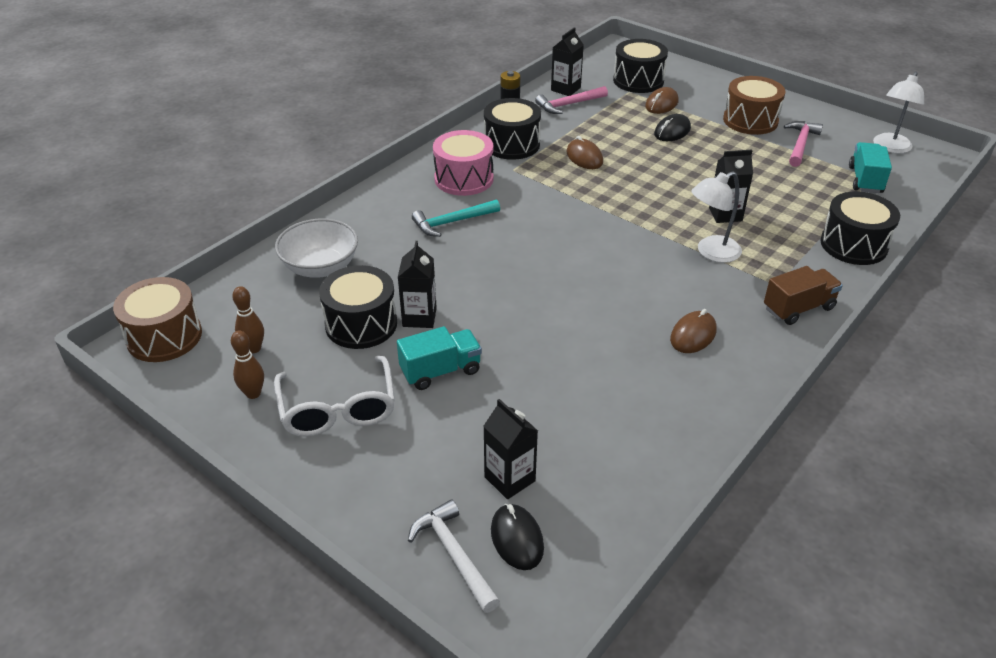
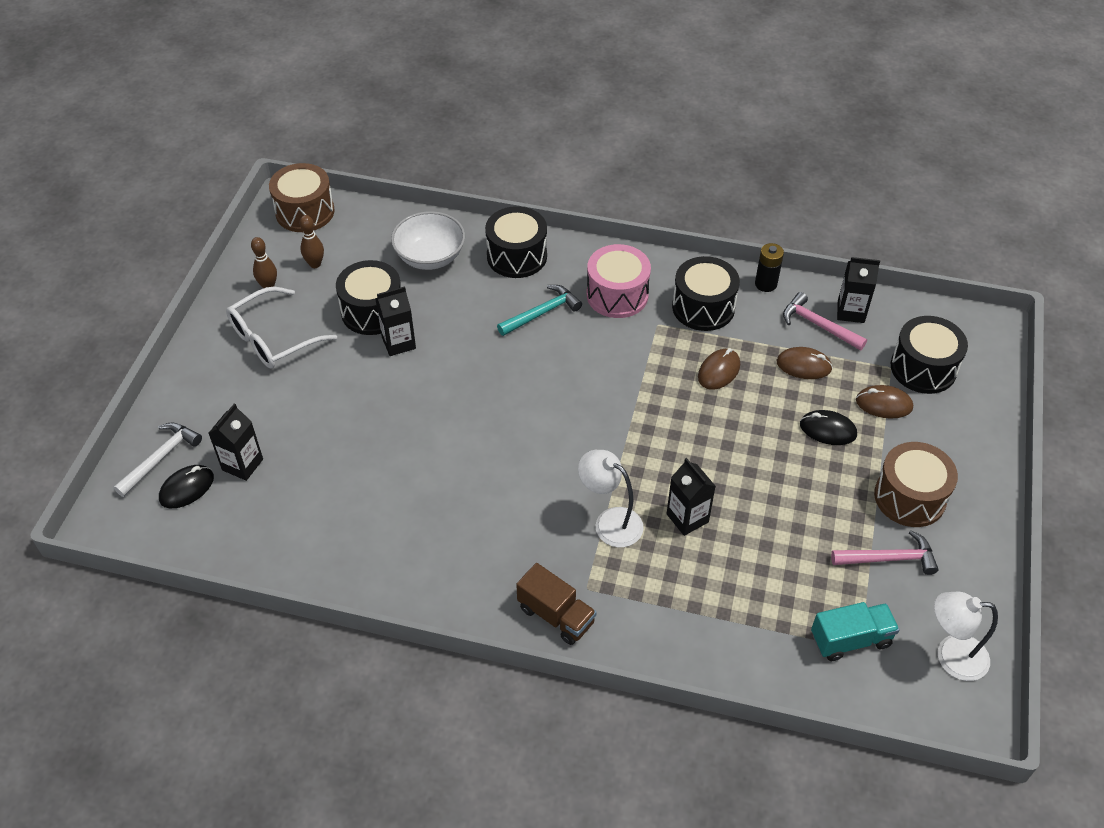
camera: 65 degrees right, 10 degrees up
(440, 371) = (340, 381): turquoise truck -> none
(452, 222) = (542, 313): turquoise hammer -> turquoise hammer turned 105 degrees clockwise
(693, 335) = (470, 538): brown mouse -> brown mouse (803, 365)
(853, 245) = (700, 647): black drum -> black drum (517, 256)

